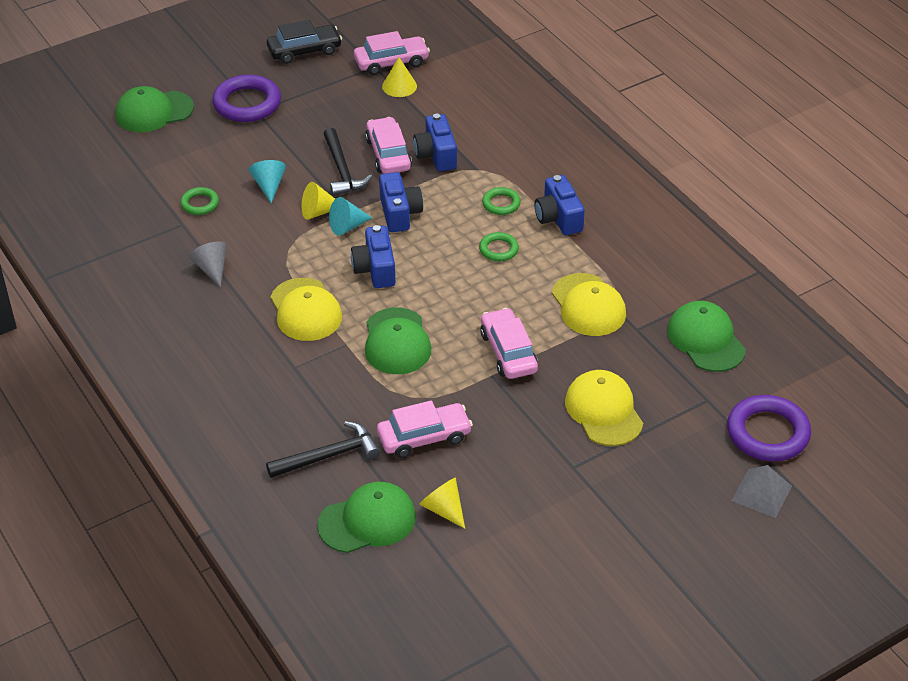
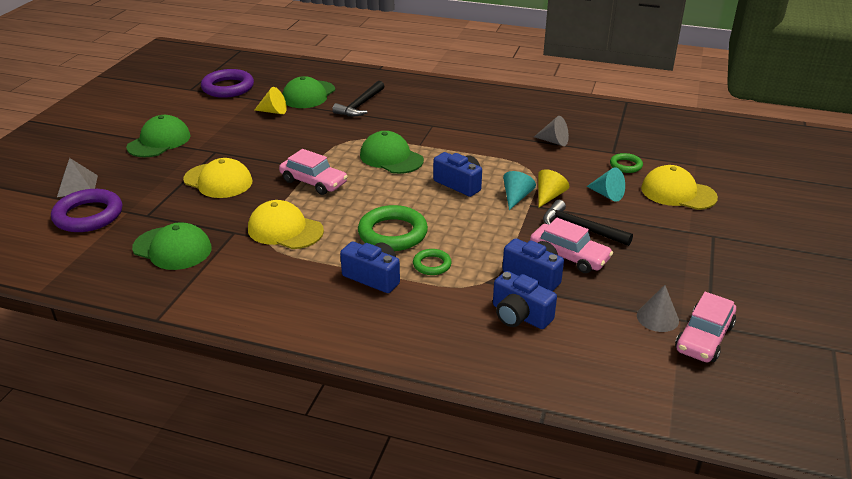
camera: 140 degrees right, 10 degrees down
(154, 112) = (768, 198): green cap -> green cap (159, 141)
(247, 103) = (729, 237): purple ring -> purple ring (228, 88)
(304, 51) = (784, 304): black car -> none
(305, 310) = (467, 148): yellow cap -> yellow cap (678, 193)
(399, 86) = (657, 318): yellow cone -> grey cone
(399, 213) = (495, 221): blue camera -> blue camera (520, 315)
(424, 437) = (318, 129): pink car -> none
(498, 249) = (392, 233): green ring -> green ring, size x1.90

